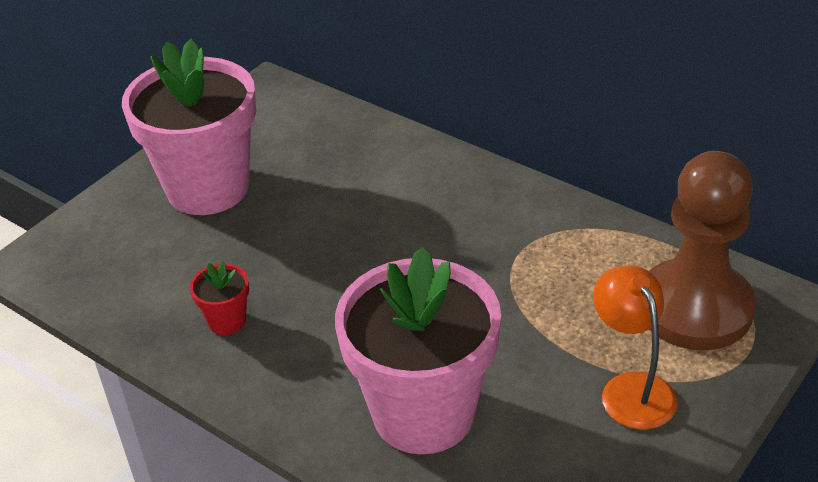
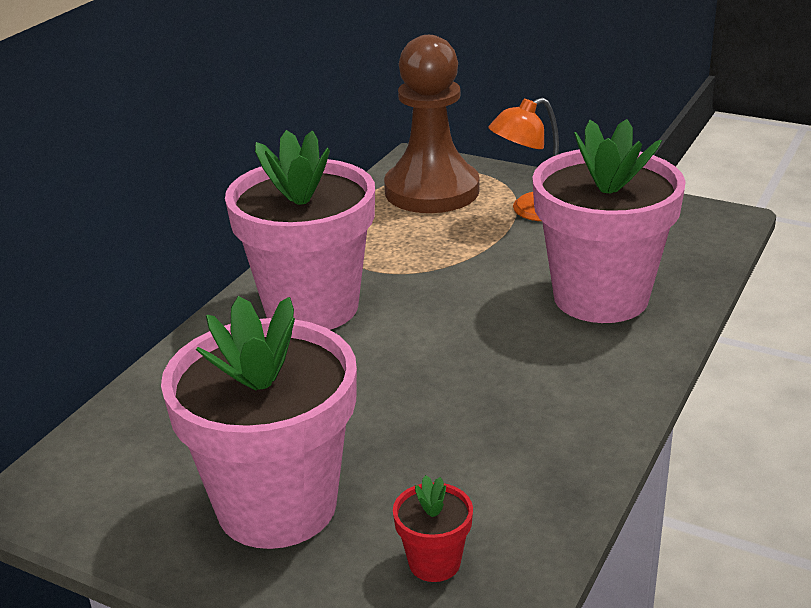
camera: 100 degrees left, 10 degrees down
(227, 321) = (525, 435): red flower pot -> red flower pot (434, 563)
(461, 209) = (311, 307): none -> pink flower pot

